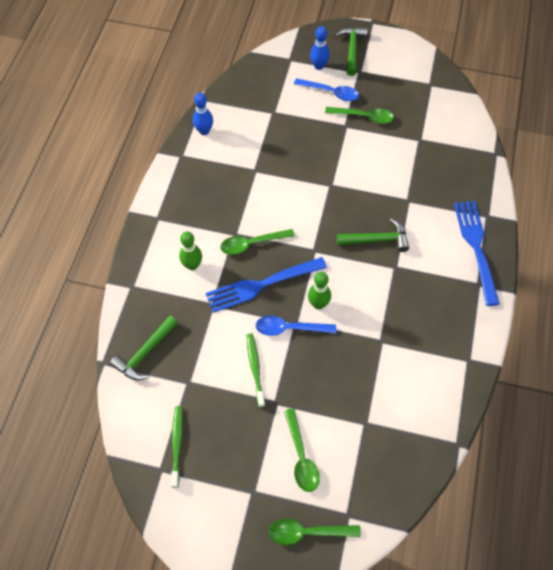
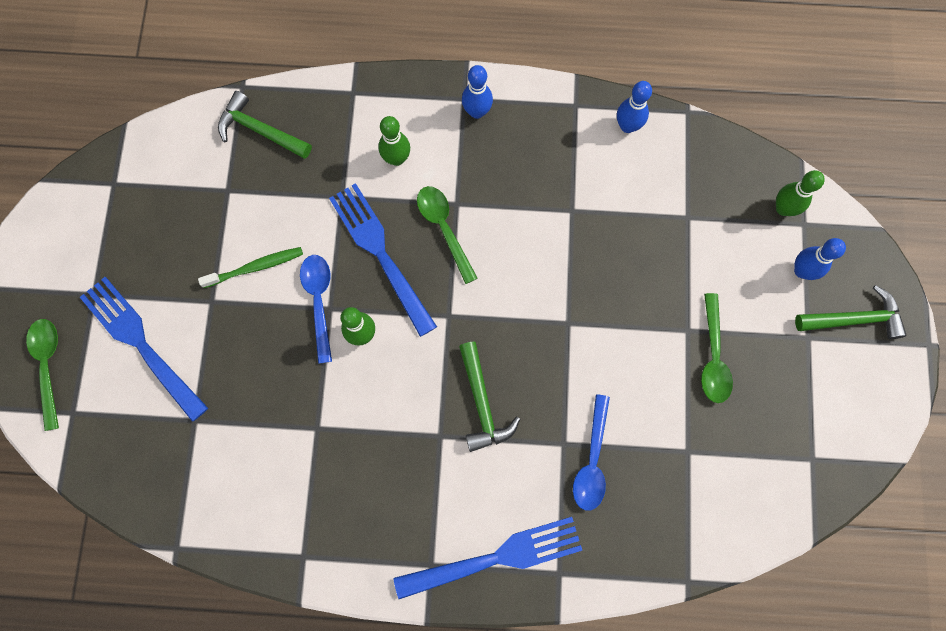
camera: 80 degrees right, 15 degrees up
(170, 212) = (477, 112): none -> blue bowling pin
(177, 444) = (145, 194): green toothbrush -> none
(278, 66) = (783, 208): none -> green bowling pin
(301, 456) = (142, 344): green spoon -> blue fork
(330, 92) = (750, 297): blue spoon -> blue spoon (592, 460)

